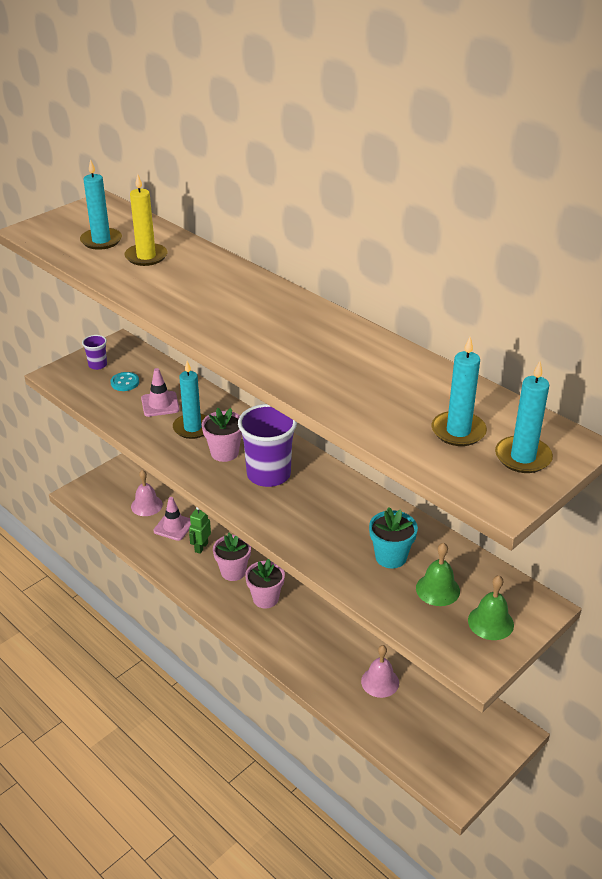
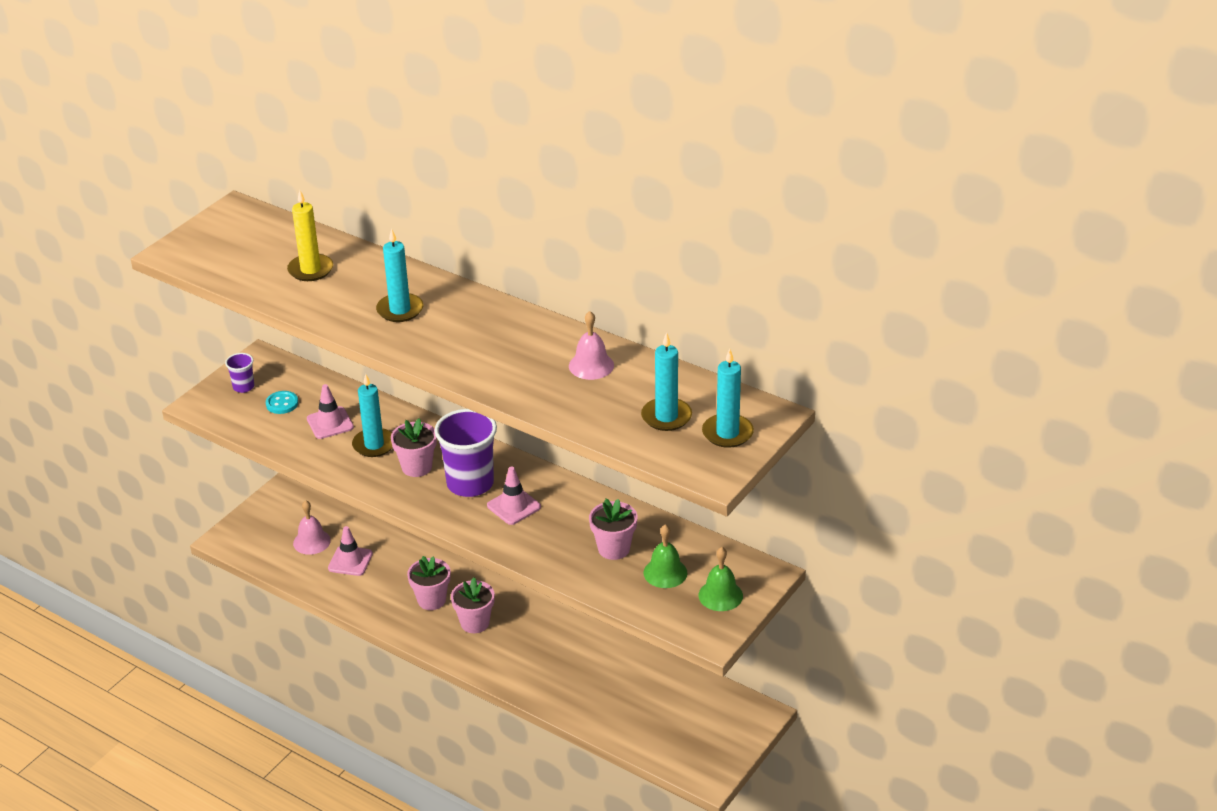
camera: 10 degrees left, 0 degrees up
(101, 241) = (254, 256): turquoise candle -> turquoise candle (400, 310)
(201, 547) = (388, 579): green robot -> none
(304, 501) = (514, 506): none -> pink traffic cone
(380, 682) = (616, 687): pink bell -> pink bell (591, 365)
(391, 557) = (614, 549): turquoise flower pot -> pink flower pot

